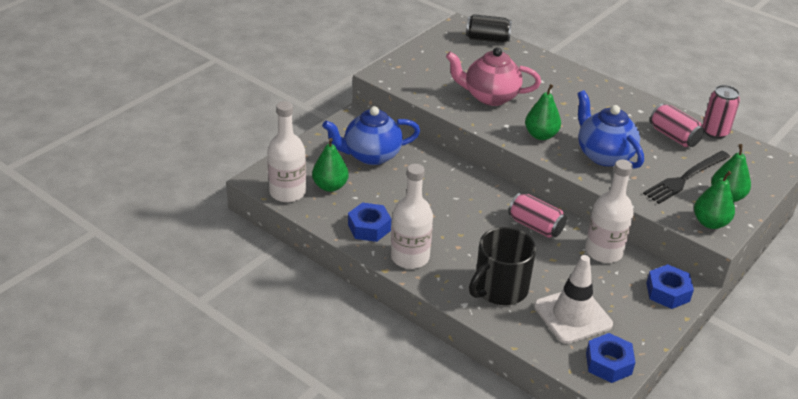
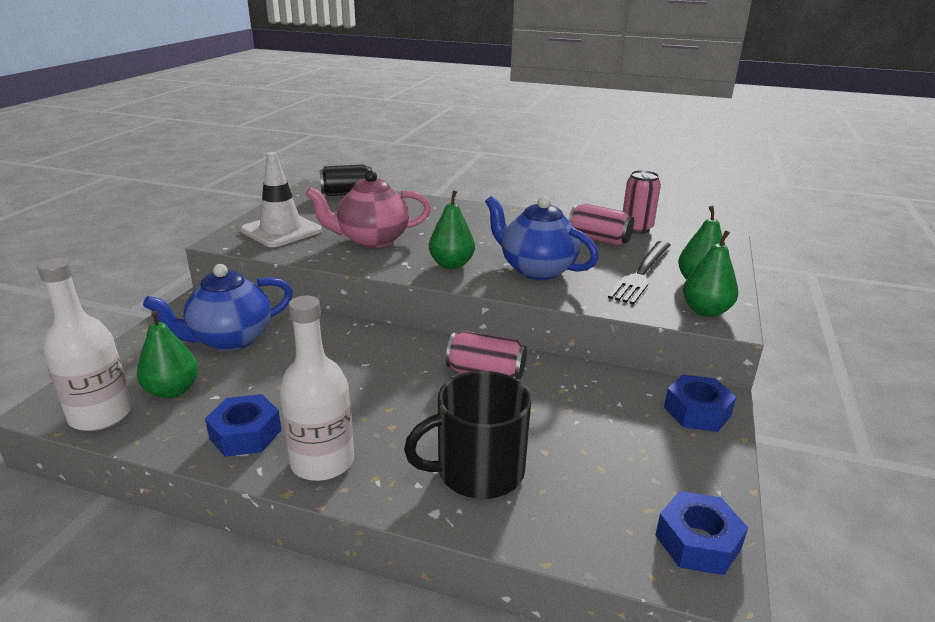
camera: 20 degrees left, 10 degrees down
(500, 289) = (478, 471): black mug -> black mug turned 45 degrees clockwise
(572, 315) = (601, 480): white traffic cone -> white traffic cone (281, 231)
(603, 251) = (587, 382): white bottle -> none

